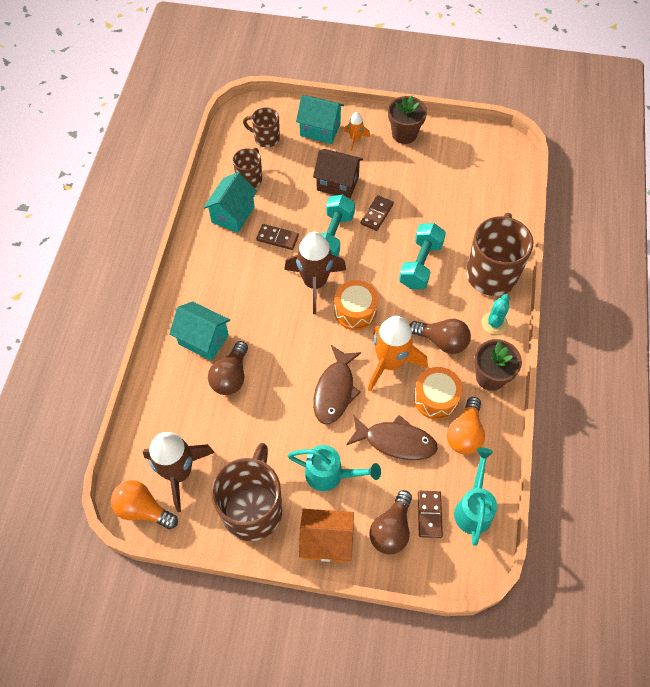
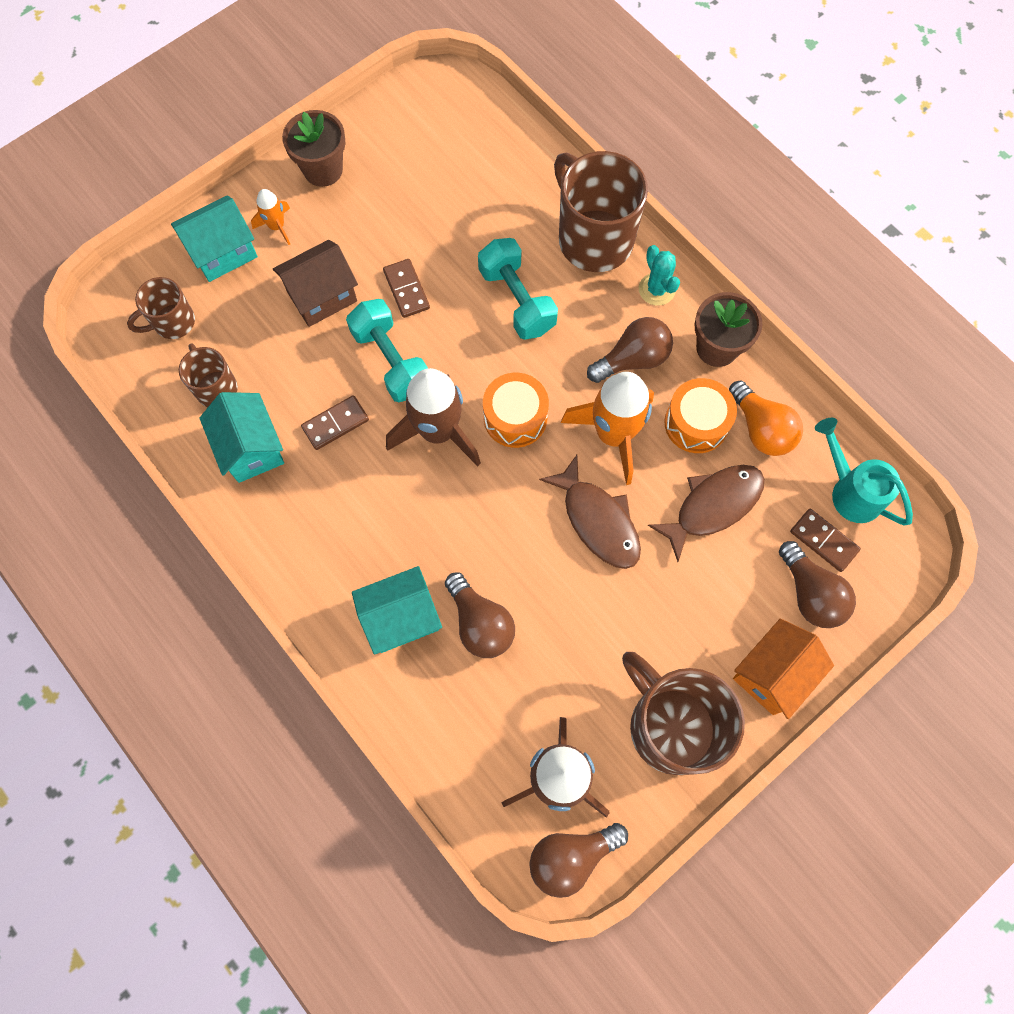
camera: 50 degrees left, 10 degrees up
(143, 509) = (571, 857): orange light bulb -> brown light bulb
(331, 475) = (697, 607): turquoise watering can -> none

